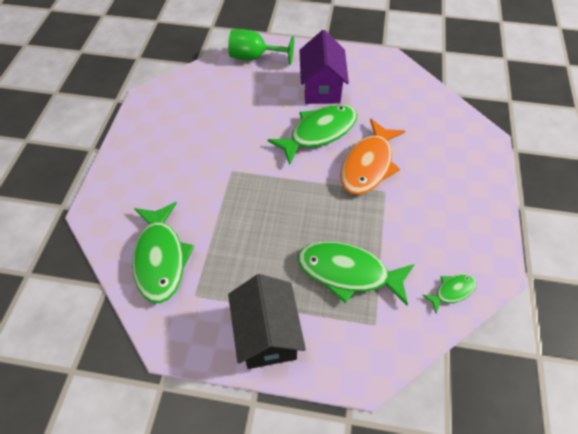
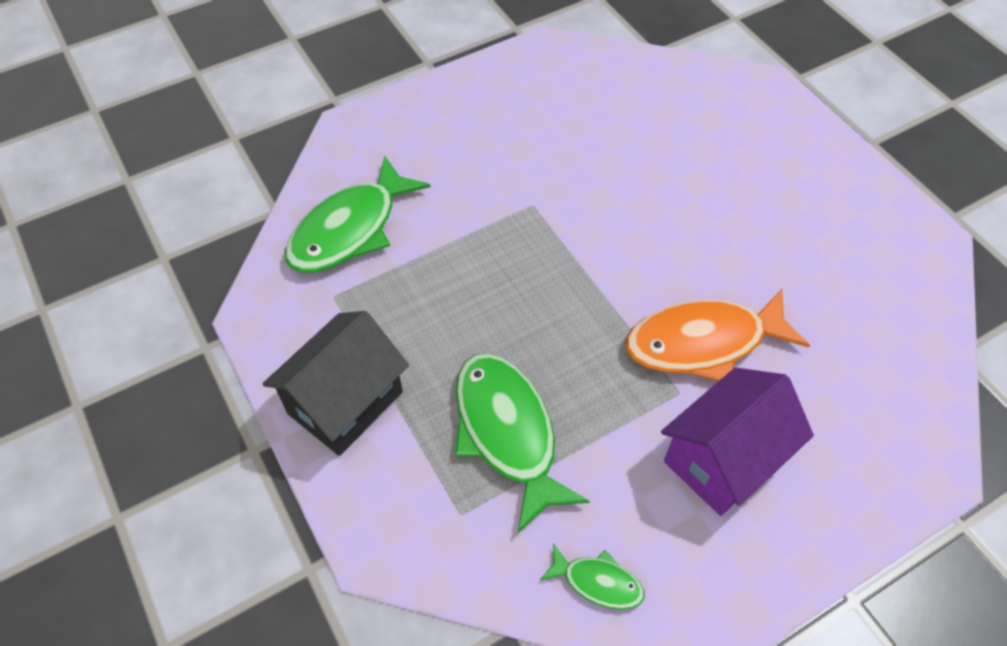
camera: 50 degrees right, 0 degrees up
(254, 57) = (737, 95): green goblet -> none
(319, 133) = (693, 250): green fish -> none
(321, 88) = (774, 200): purple house -> purple house (723, 459)

